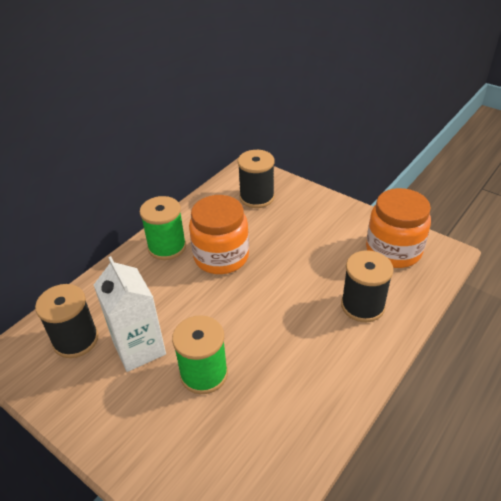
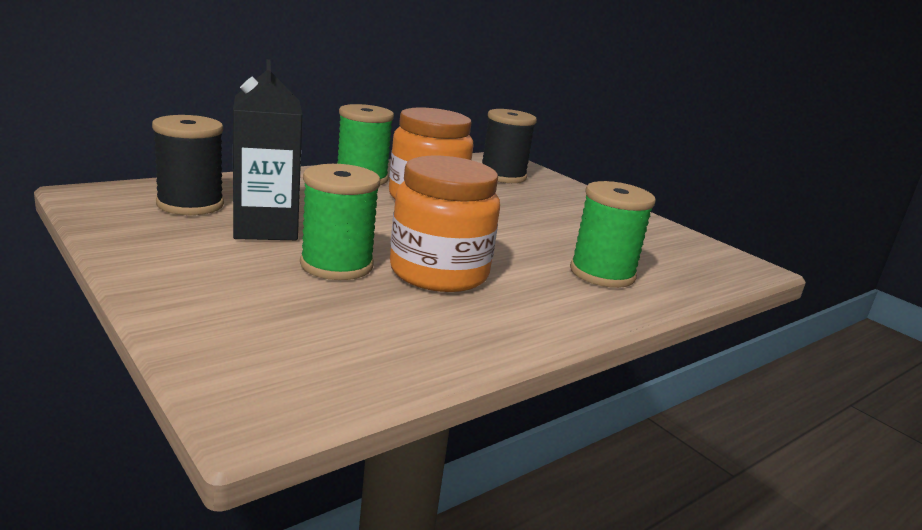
camera: 10 degrees right, 20 degrees down
(139, 348) = (265, 228): white carton -> black carton
(362, 306) = (602, 273): black spool -> green spool
(393, 250) = (671, 248): orange jar -> orange jar (439, 273)

